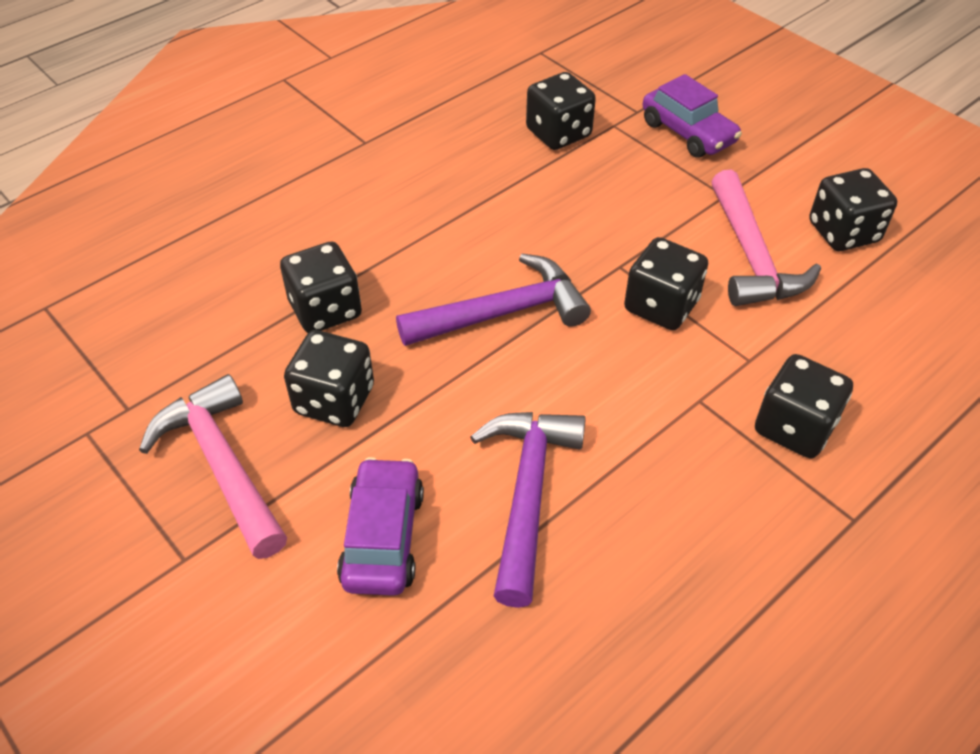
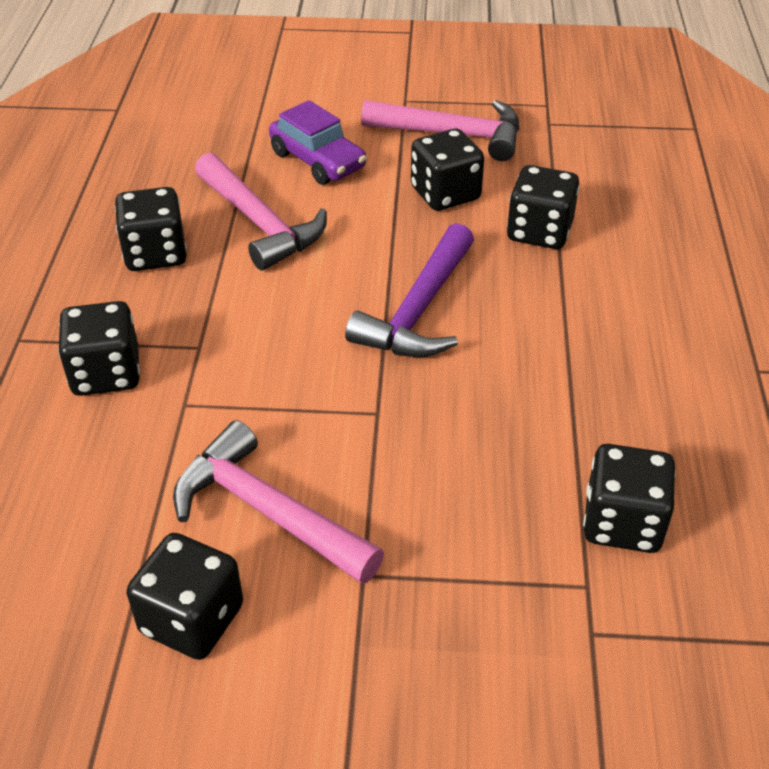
camera: 135 degrees right, 5 degrees down
(527, 493) = (260, 224): purple hammer -> pink hammer
(661, 306) = (302, 400): black dice -> black dice (155, 254)
(688, 132) = (497, 644): purple car -> none

